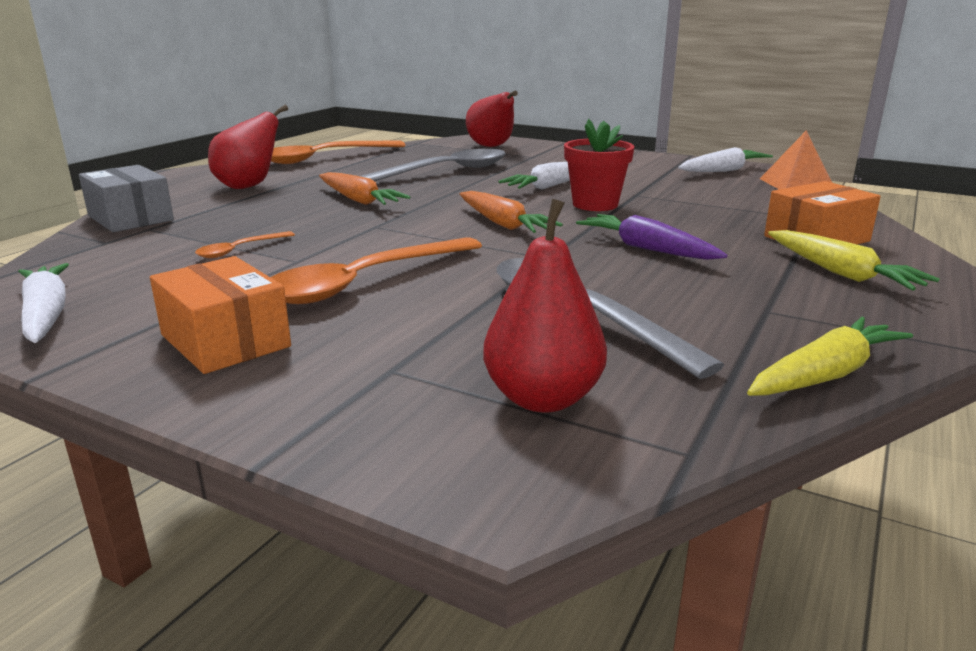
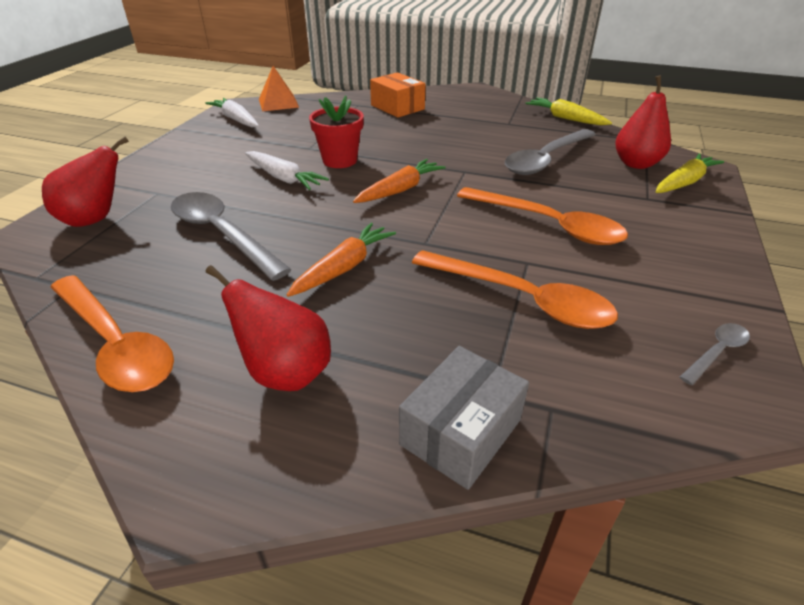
camera: 100 degrees left, 15 degrees up
(46, 315) = (716, 352): white carrot -> grey spoon
(225, 341) = (669, 253): orange box -> none
(239, 250) = (521, 299): orange spoon -> orange spoon, size x2.16
(647, 249) = (435, 145): purple carrot -> none
(841, 273) = (450, 107): yellow carrot -> yellow carrot (684, 182)

